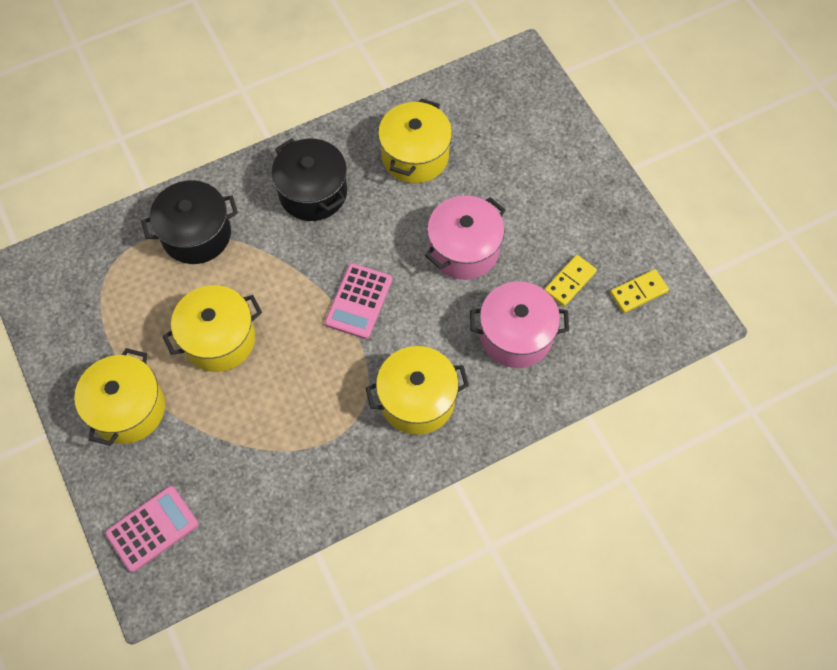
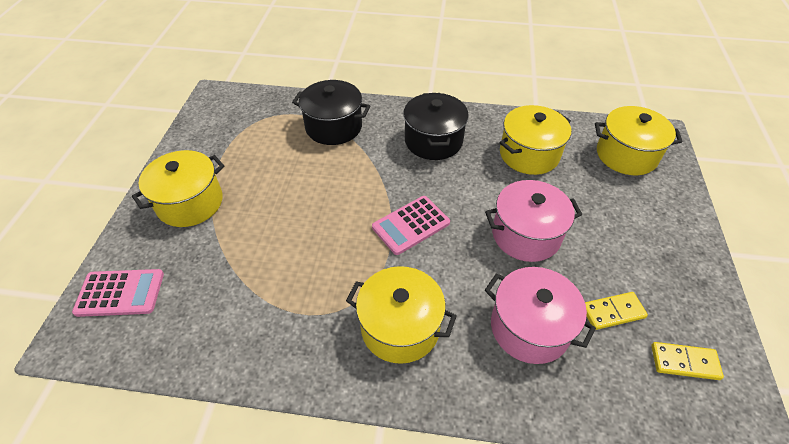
camera: 35 degrees right, 15 degrees down
(219, 339) = (289, 194): yellow pot -> yellow pot (626, 155)

